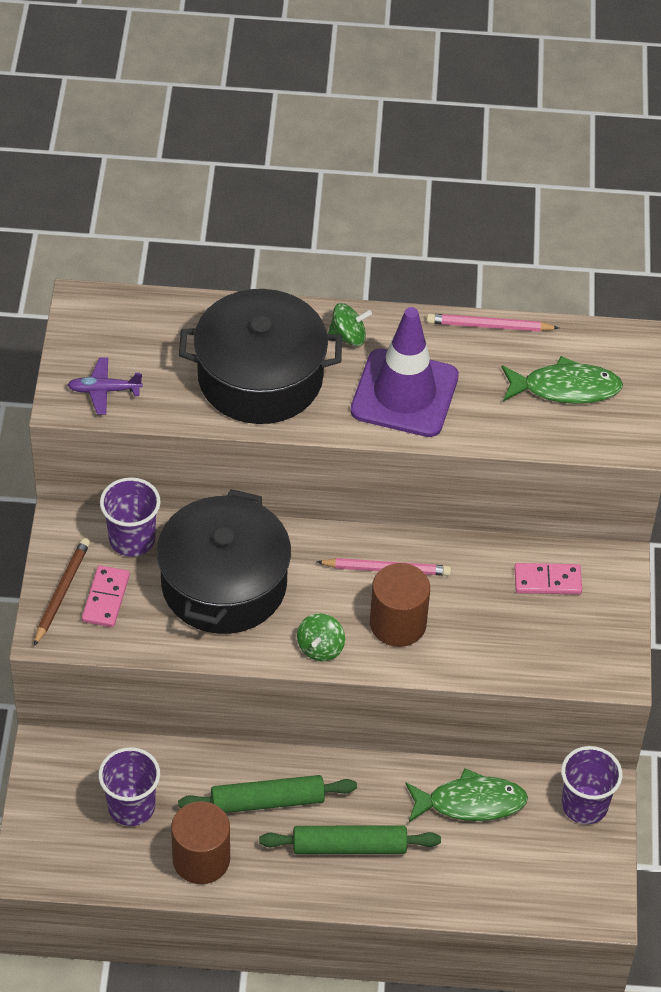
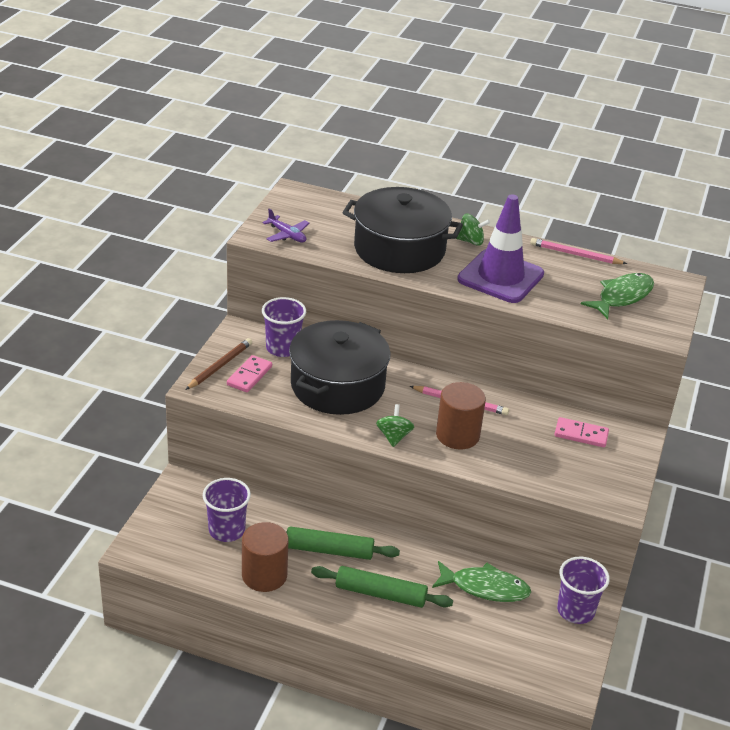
camera: 15 degrees right, 15 degrees down
(104, 390) = (287, 235): purple plane -> purple plane turned 150 degrees counterclockwise
(320, 648) = (394, 437): green spinning top -> green spinning top turned 150 degrees clockwise
(565, 388) = (622, 297): green fish -> green fish turned 60 degrees counterclockwise

